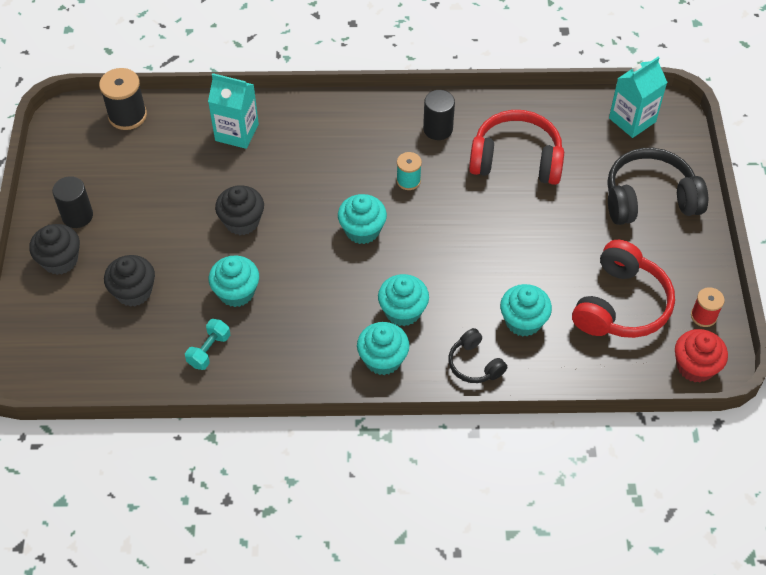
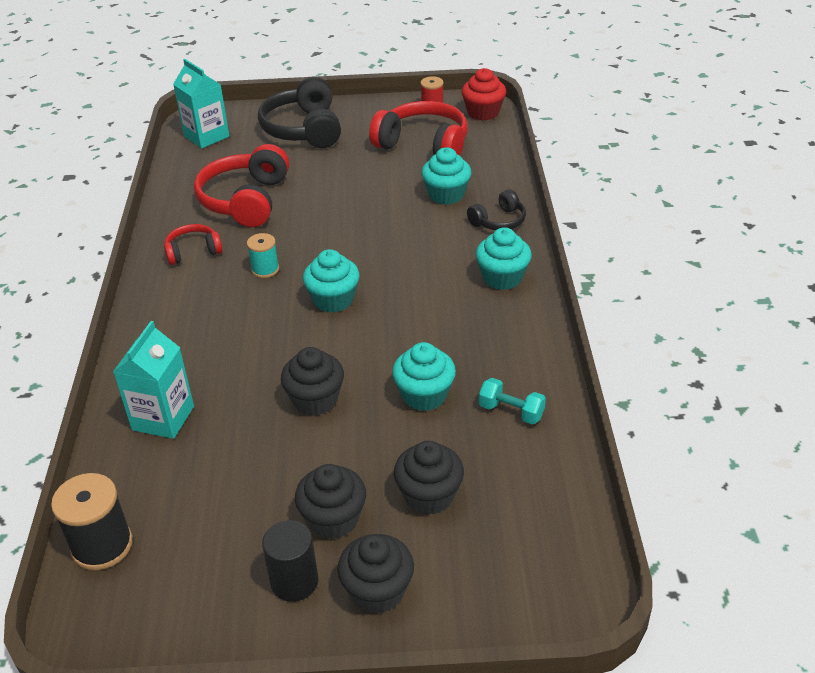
camera: 90 degrees left, 15 degrees down
(124, 235) = (333, 519): none -> black cupcake
(403, 311) = (441, 267): turquoise cupcake -> none
(438, 129) = (193, 251): black cylinder -> red headphones

